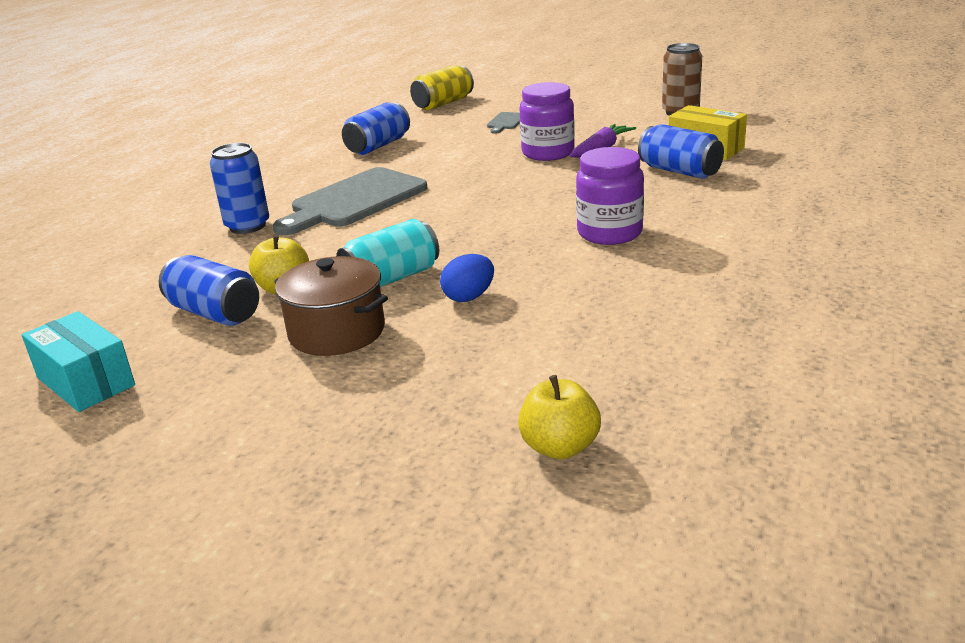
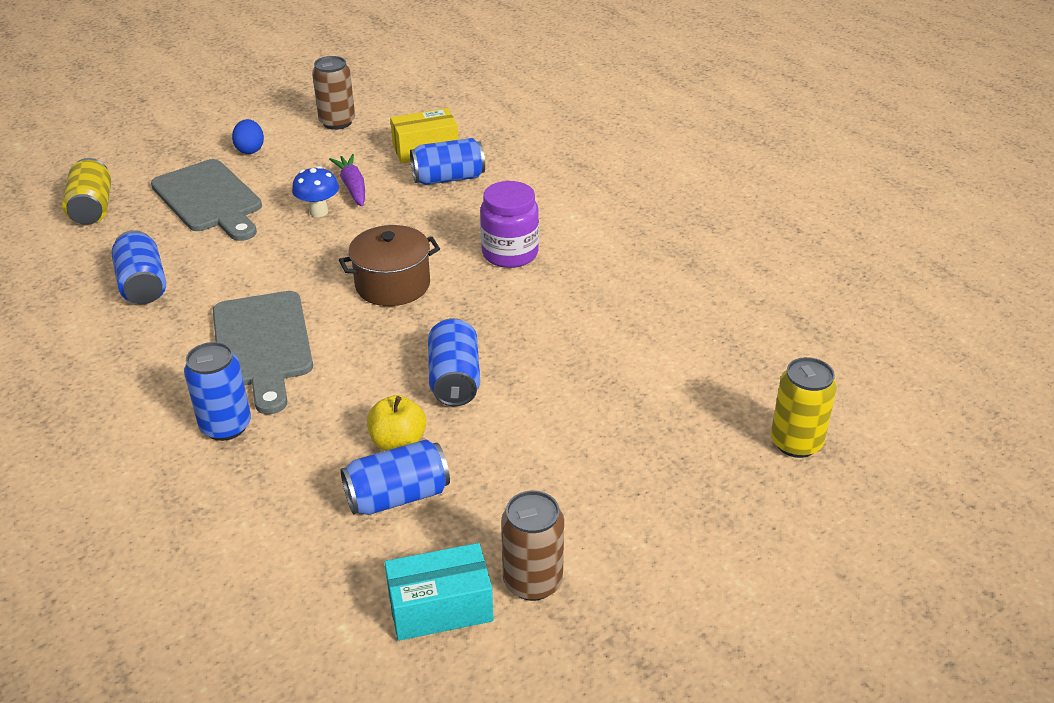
camera: 60 degrees left, 10 degrees up
(141, 413) = (532, 581): none -> brown can
(337, 331) = (512, 437): brown pot -> brown pot (393, 285)
(392, 278) = (455, 379): turquoise can -> blue can
(469, 297) = (532, 354): blue egg -> blue egg (250, 150)
(495, 503) = (796, 443): none -> yellow can
(506, 122) = (209, 199): grey cutting board -> grey cutting board, size x2.32
(548, 153) = (319, 212): purple jar -> blue mushroom
(560, 447) = (761, 395): yellow apple -> none

